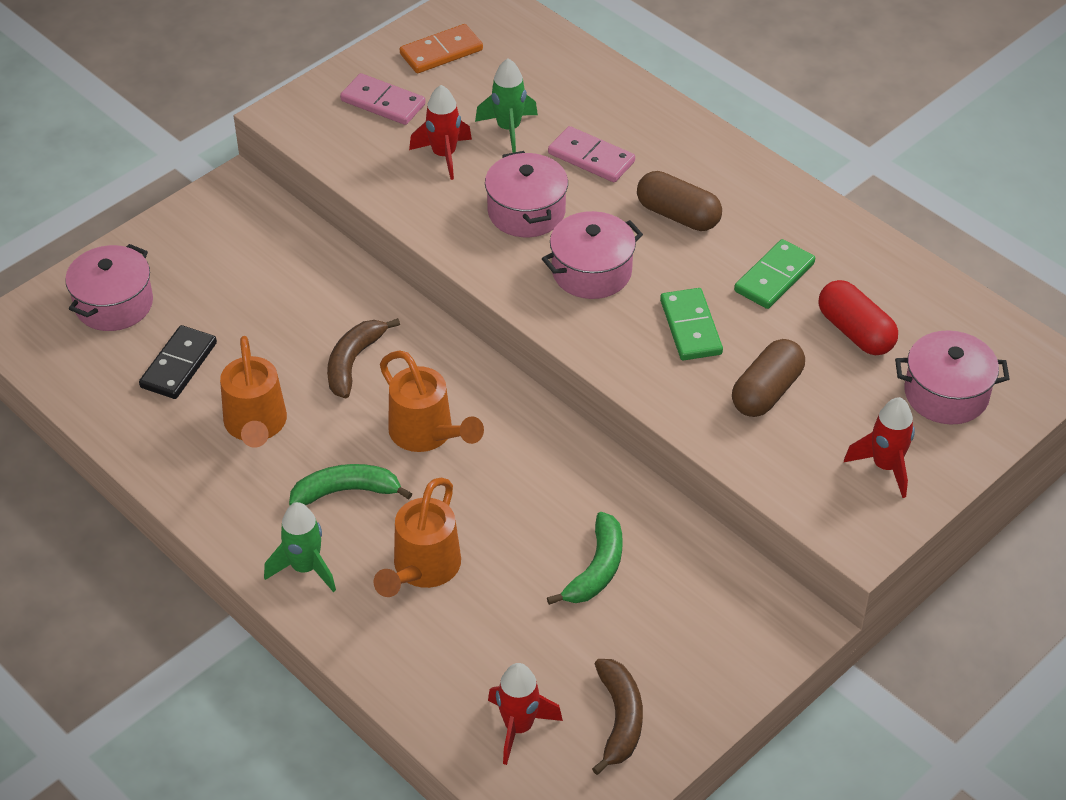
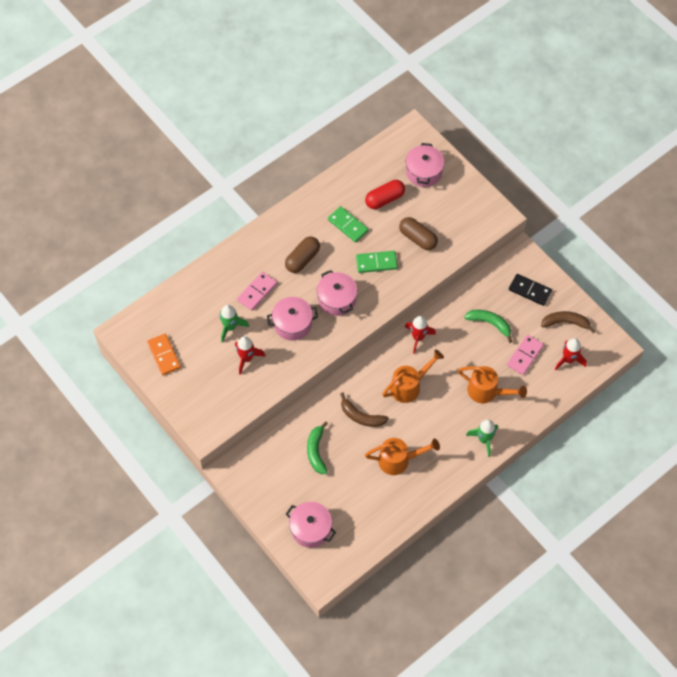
camera: 85 degrees left, 15 degrees up
(179, 365) = (356, 496): black domino -> black domino (530, 290)
(346, 491) = (441, 421): green banana -> green banana (316, 451)
(383, 102) = (201, 385): pink domino -> pink domino (524, 355)
(885, 466) = (462, 201): red rocket -> red rocket (418, 337)

